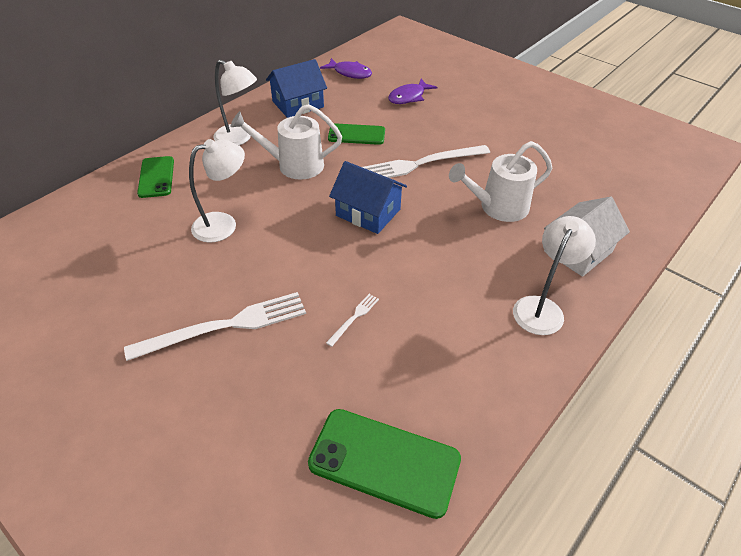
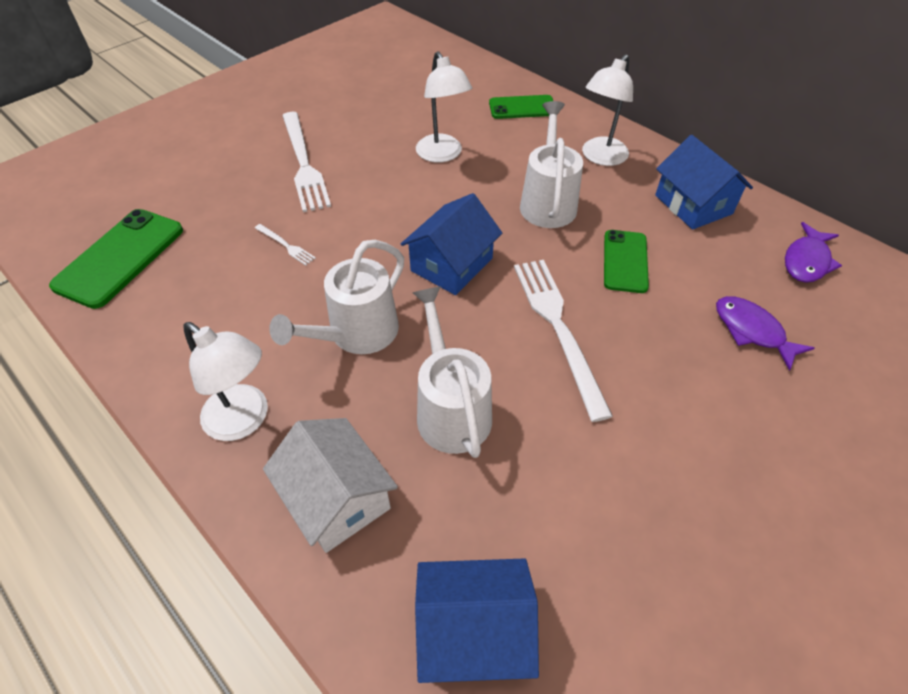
camera: 95 degrees right, 5 degrees up
(448, 257) = (357, 334): none -> white watering can
(622, 194) = (473, 630): none -> blue house

